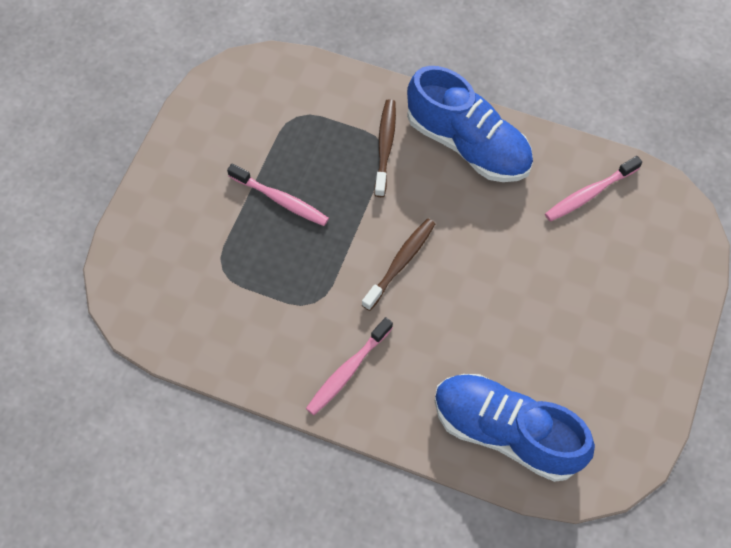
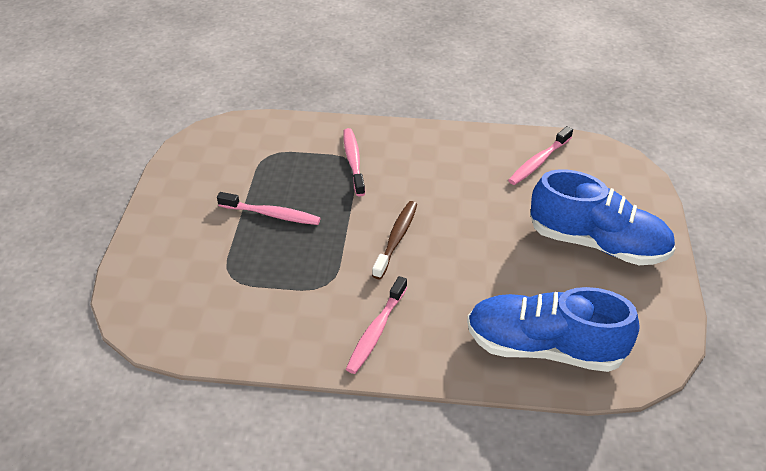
camera: 15 degrees left, 20 degrees down
(385, 146) = (353, 161): brown toothbrush -> pink toothbrush
(468, 144) = (424, 147): blue shoe -> blue shoe (597, 243)

